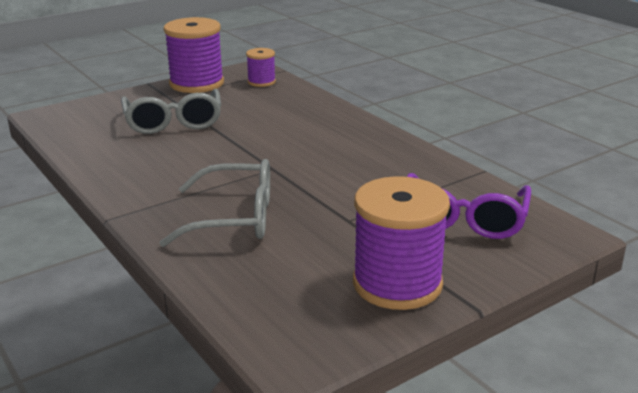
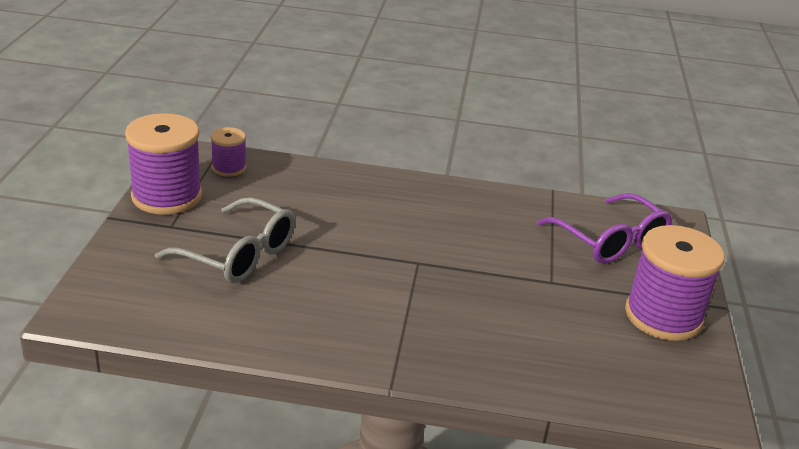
camera: 50 degrees left, 5 degrees up
(234, 218) = (480, 326): grey glasses -> none

